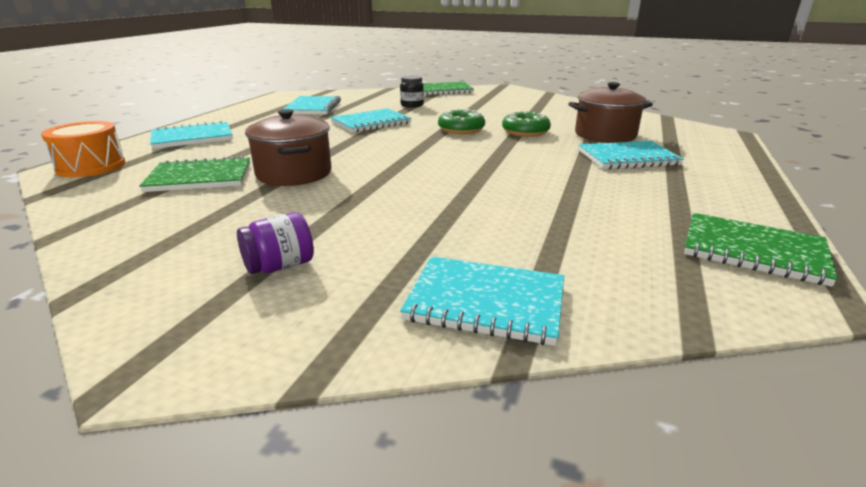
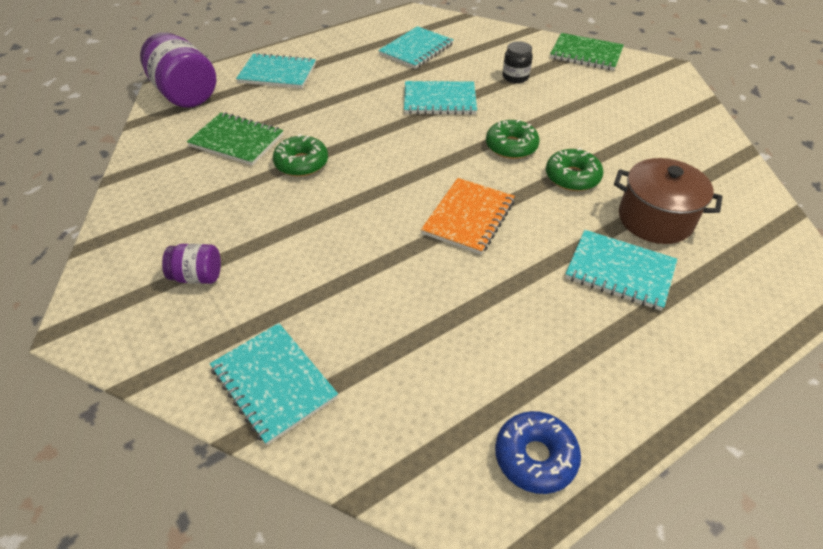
camera: 35 degrees right, 20 degrees up
(91, 166) = (185, 94): orange drum -> purple jar
(294, 173) = (301, 163): brown pot -> green donut
(488, 163) = (468, 217): none -> orange notebook
(753, 251) = (535, 457): green notebook -> blue donut

